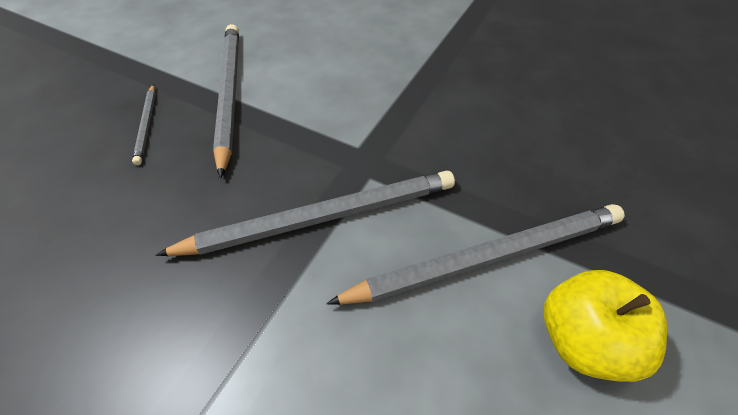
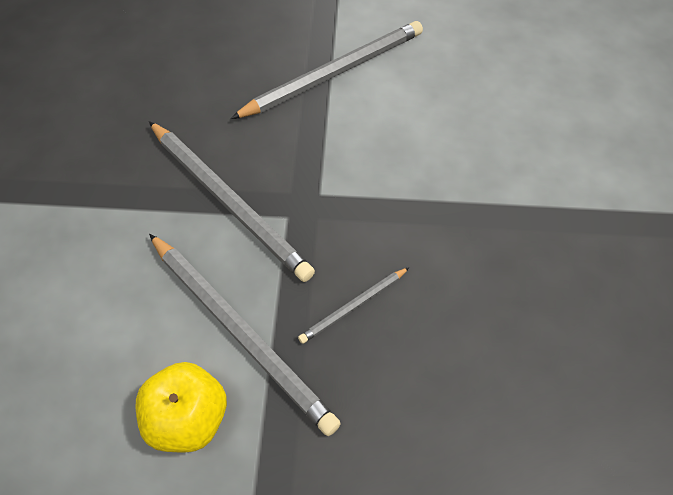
camera: 65 degrees right, 5 degrees up
(147, 124) = (267, 45): grey pencil -> grey pencil (354, 306)

